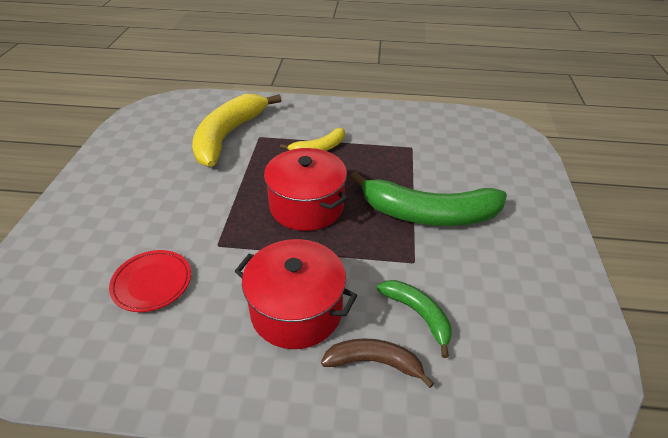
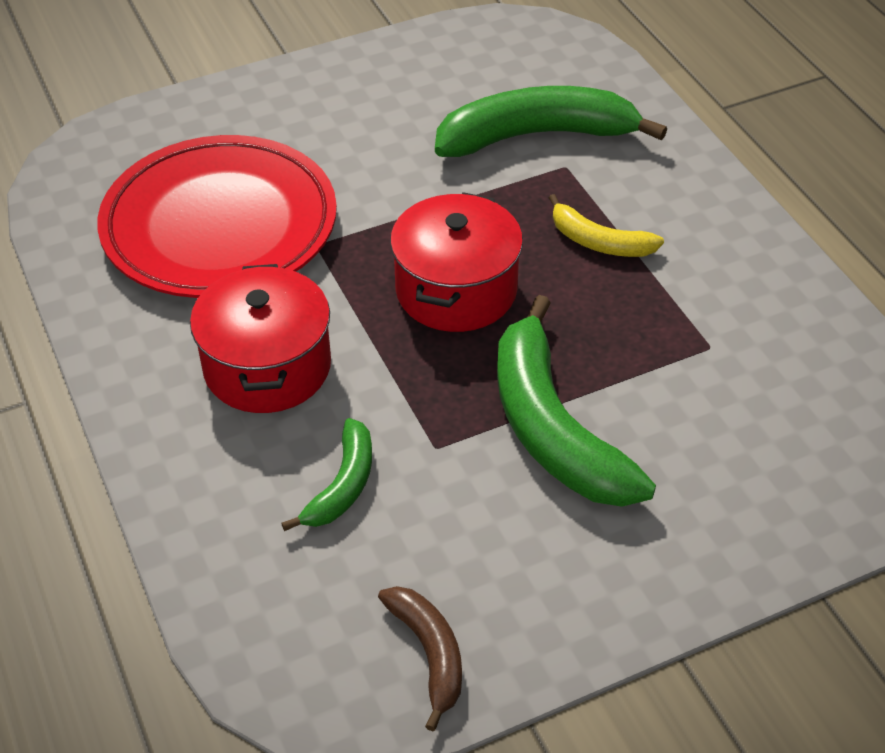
camera: 60 degrees right, 5 degrees up
(152, 283) = (220, 226): red plate -> red plate, size x2.26
(228, 136) = (536, 135): yellow banana -> green banana
(374, 362) = (240, 470): brown banana -> brown banana (429, 653)

